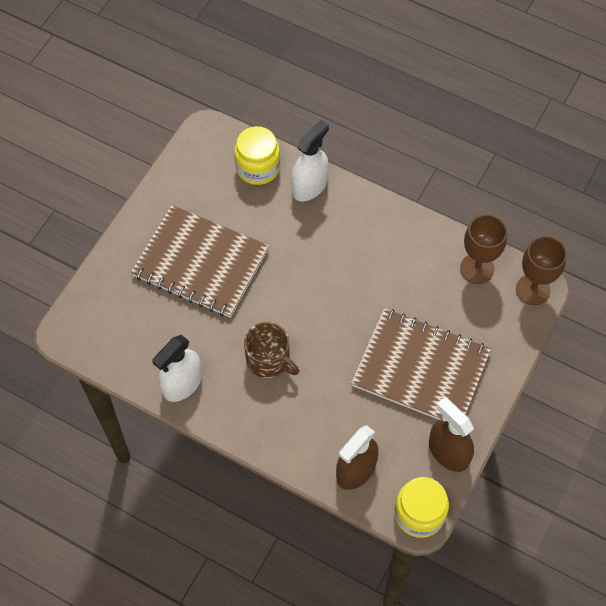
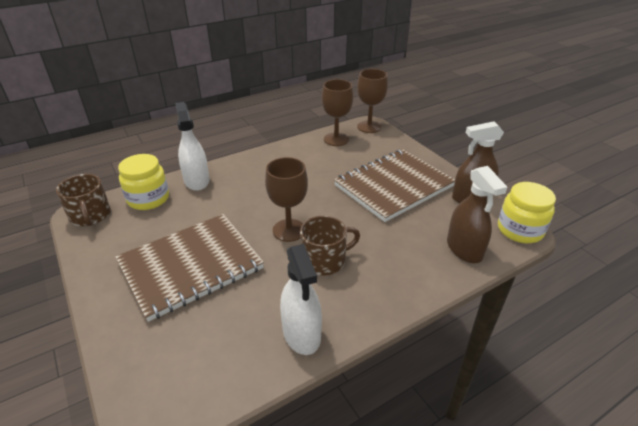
camera: 60 degrees left, 25 degrees down
(208, 142) = (90, 215): none -> brown mug
(289, 310) = (289, 230): none -> brown goblet

